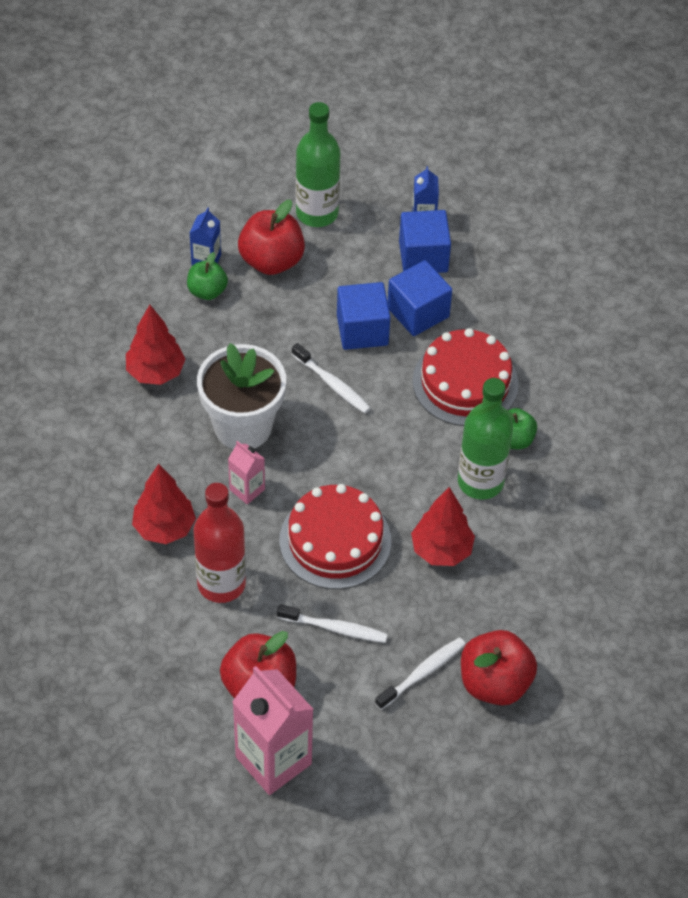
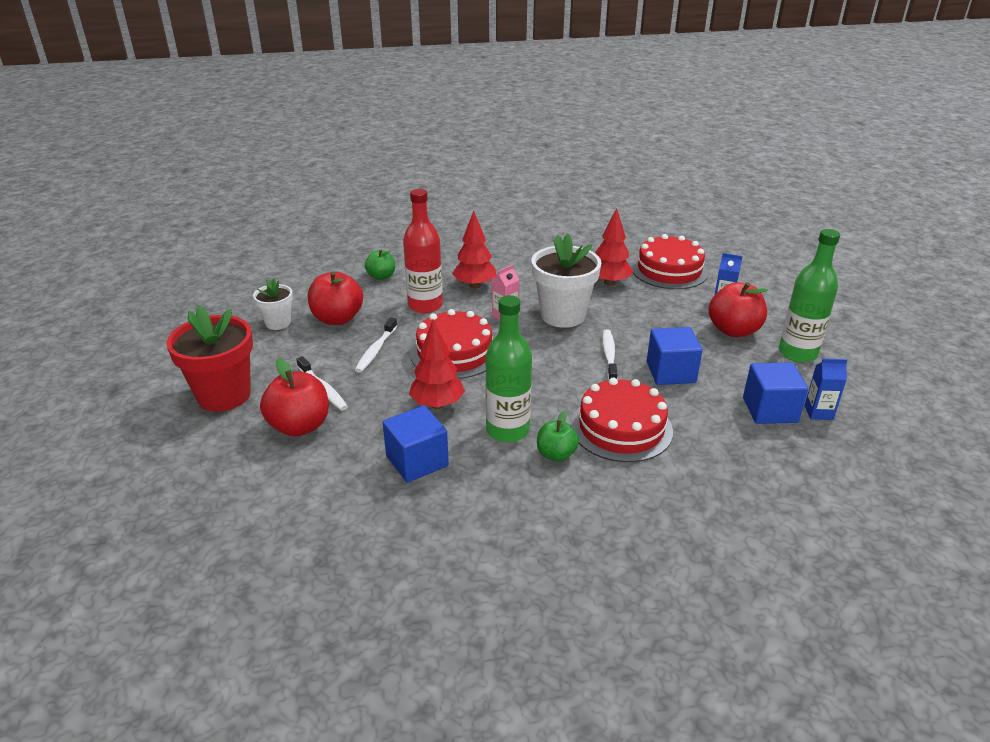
camera: 95 degrees right, 20 degrees down
(121, 304) = (669, 270): none -> red cake
(207, 291) = (692, 302): green apple -> green apple (381, 276)
(273, 760) = (278, 323): pink carton -> white flower pot
(332, 384) = (609, 356): white toothbrush -> white toothbrush turned 135 degrees clockwise
(418, 312) = (699, 404): blue cube -> blue cube (417, 461)
(445, 781) = (224, 395): none -> red flower pot

